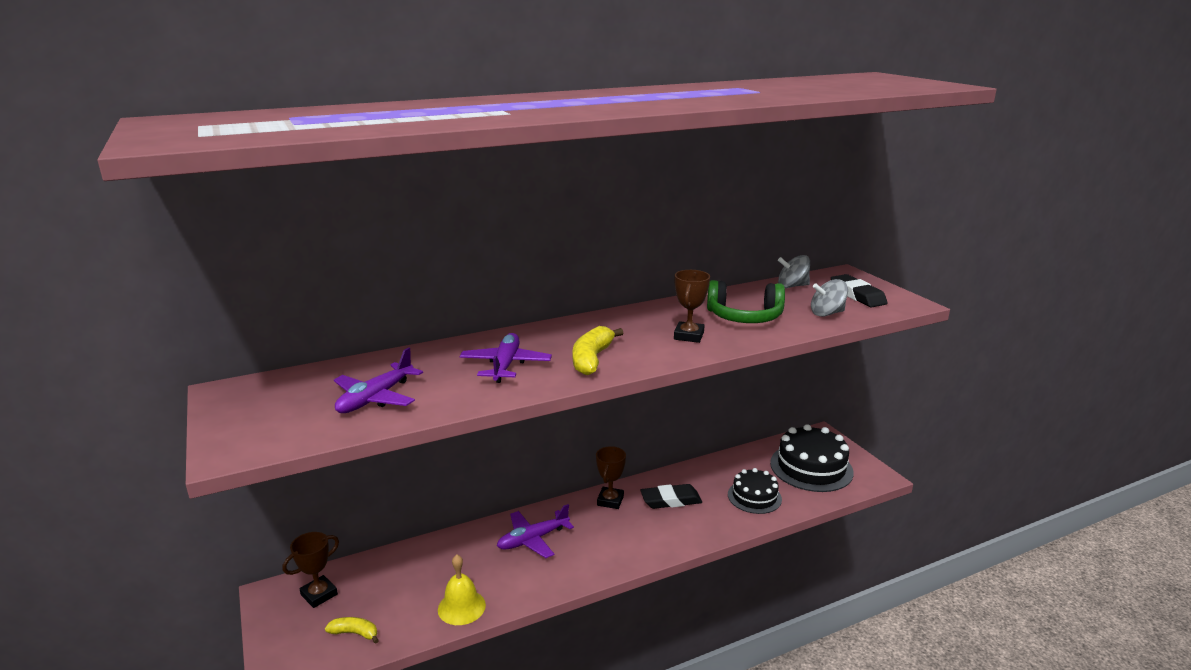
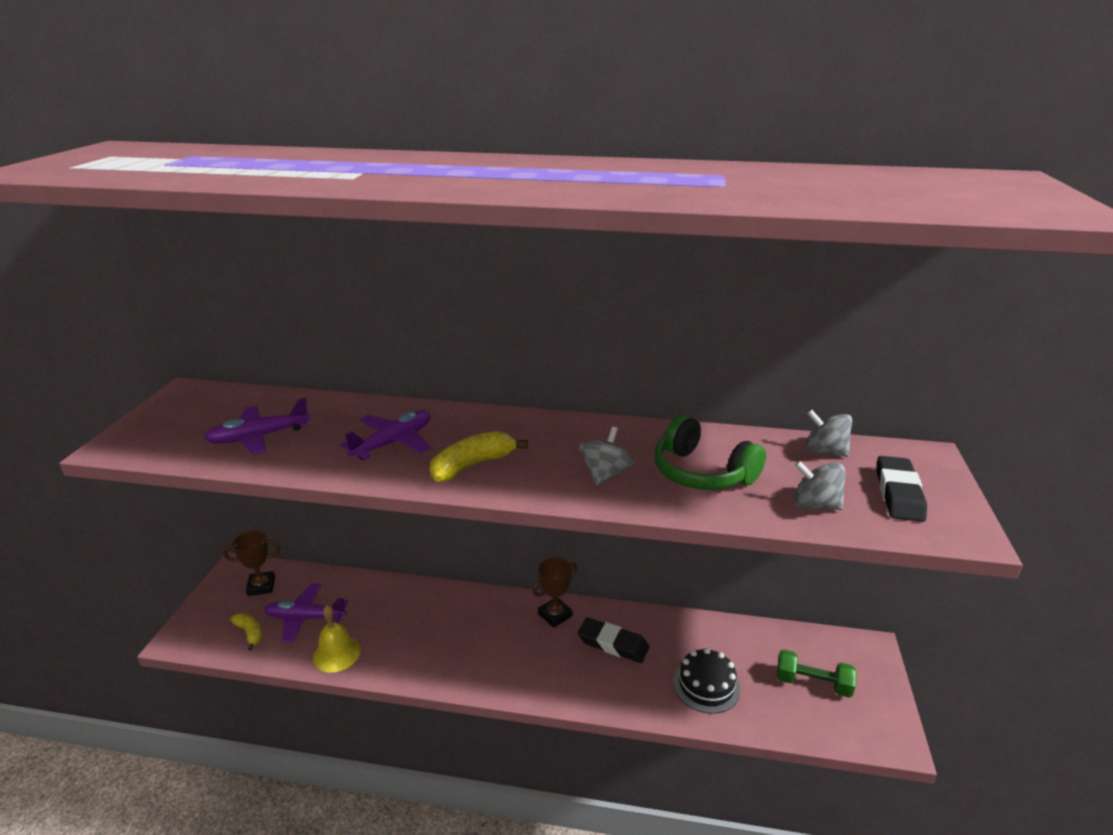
camera: 35 degrees right, 5 degrees up
(532, 539) = (450, 620): purple plane -> purple plane (305, 618)
(689, 336) = (605, 474): brown trophy -> grey spinning top
(811, 467) = (813, 684): black cake -> green dumbbell

